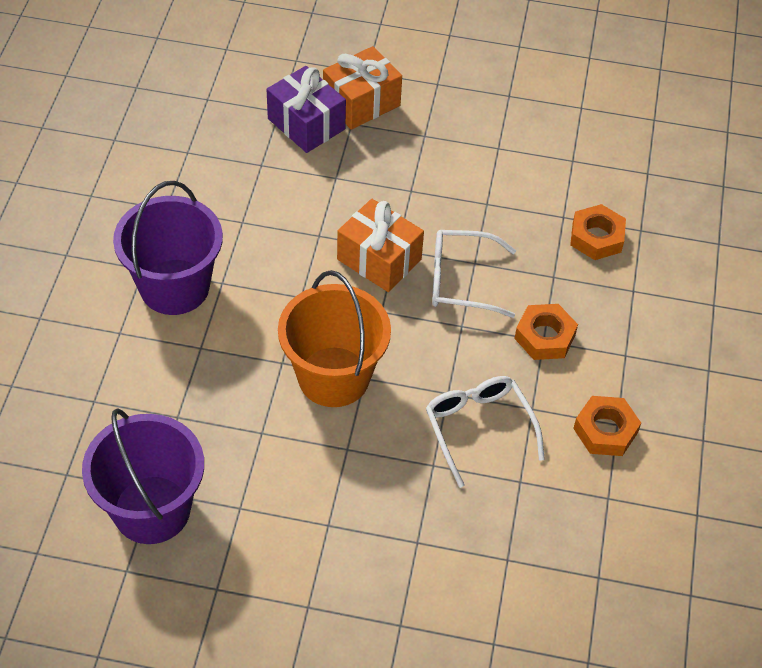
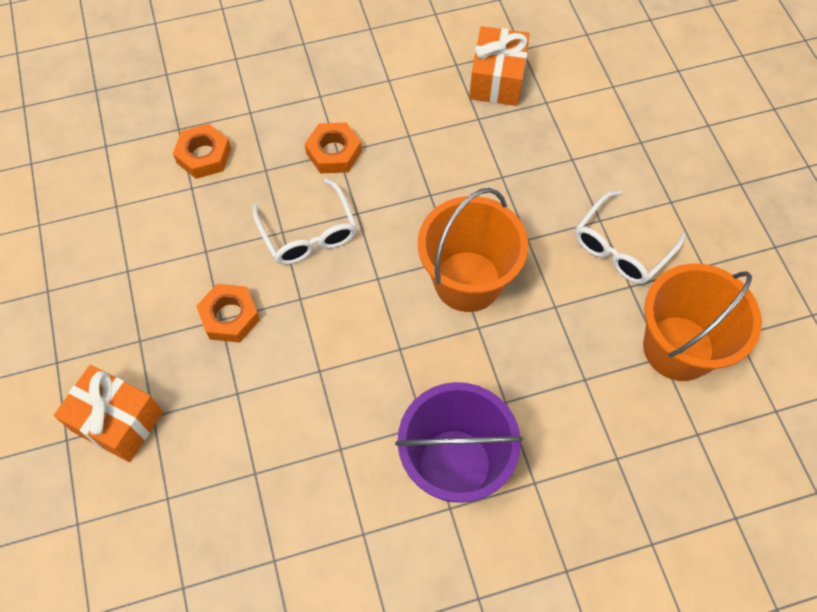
camera: 115 degrees left, 10 degrees up
(152, 509) = (678, 348): purple bucket -> orange bucket
(306, 124) = (174, 460): purple gift -> none
(379, 259) = (320, 307): orange gift -> orange gift (497, 80)
(479, 428) = (450, 161): white glasses -> white glasses (621, 247)
(605, 431) = (399, 84): orange nut -> orange nut (230, 316)

